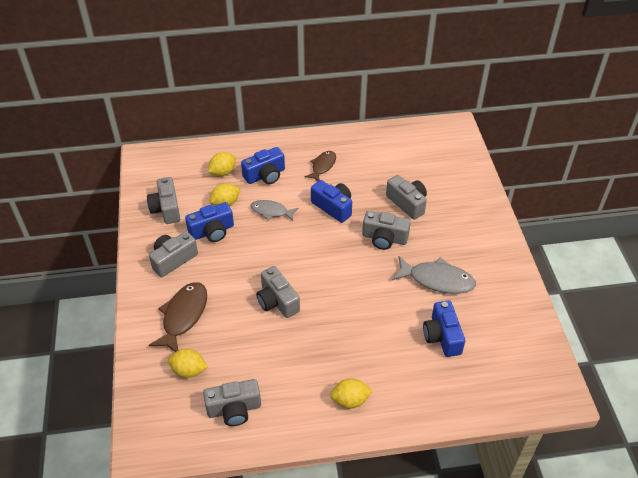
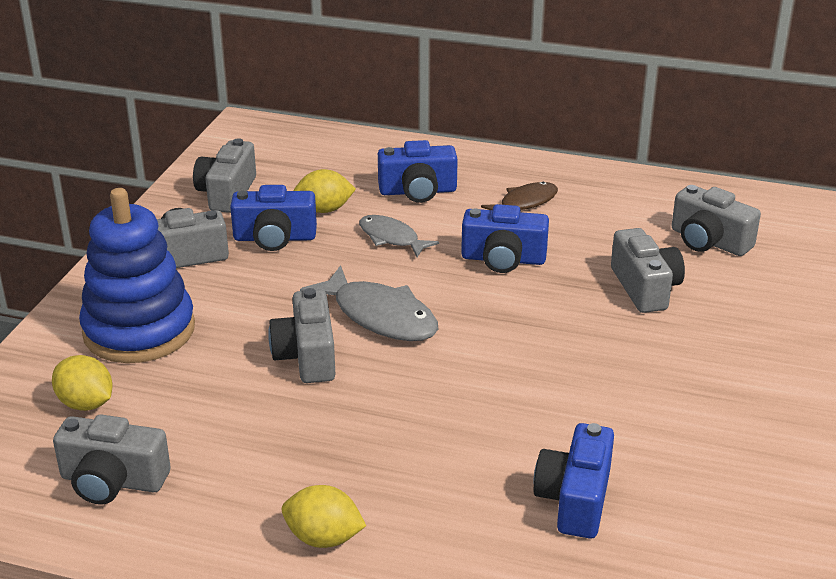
camera: 25 degrees right, 15 degrees down
(183, 316) = (139, 330): brown fish -> blue stacking toy
(223, 172) = (351, 171): yellow lemon -> none
(333, 207) = (503, 259): blue camera -> blue camera turned 120 degrees clockwise
(384, 238) = (565, 324): grey camera -> grey camera (709, 241)
(437, 280) = (626, 411): grey fish -> grey fish (380, 316)

